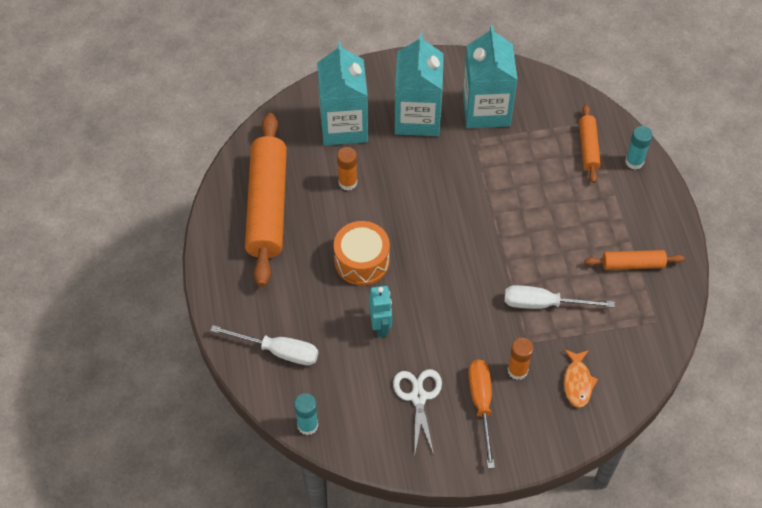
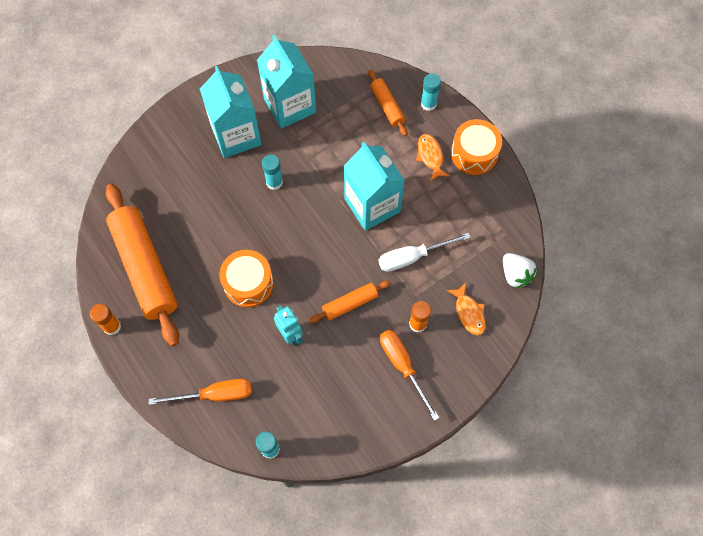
camera: 25 degrees left, 10 degrees up
(278, 351) = (215, 394): white screwdriver -> orange screwdriver
(344, 126) = (177, 168): turquoise carton -> turquoise carton (372, 205)
(347, 182) = (204, 218): orange glue stick -> orange glue stick (112, 326)
(418, 397) = (349, 383): white scissors -> none
(434, 176) = (274, 182): none -> turquoise glue stick
(611, 213) = (430, 156): none -> orange fish
(633, 264) = (466, 193): orange rolling pin -> orange rolling pin (350, 304)
(647, 366) = (515, 275): none -> white strawberry
(660, 229) = (474, 154): none -> orange drum

